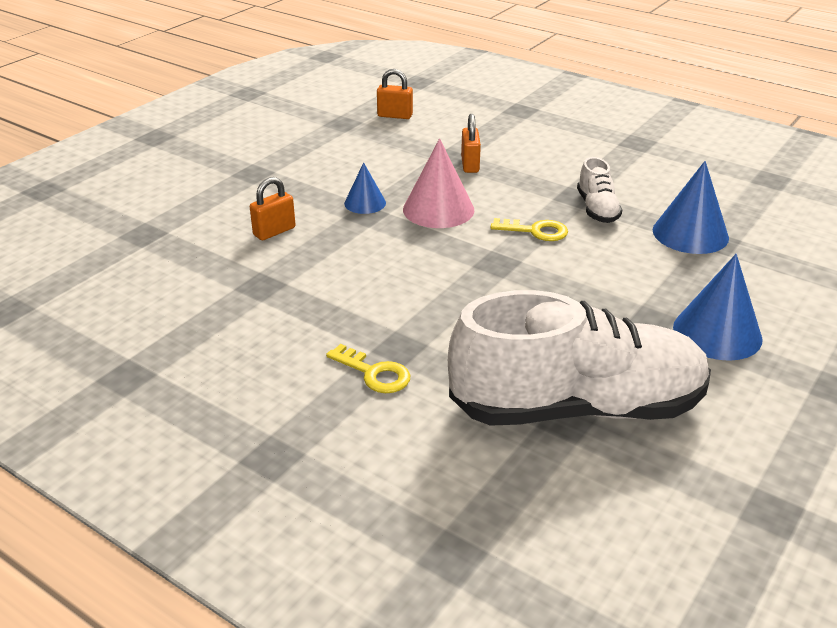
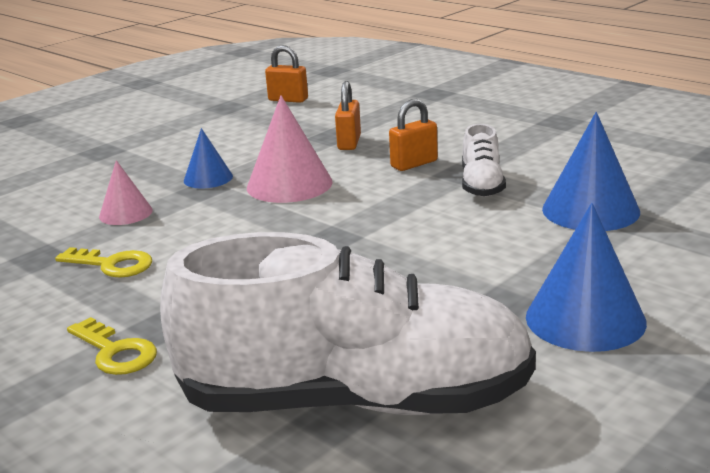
camera: 10 degrees right, 10 degrees down
(274, 231) = (89, 204): orange padlock -> orange padlock (414, 164)
(311, 240) = (125, 213): none -> pink cone
(535, 231) = (395, 206): yellow key -> yellow key (112, 265)

